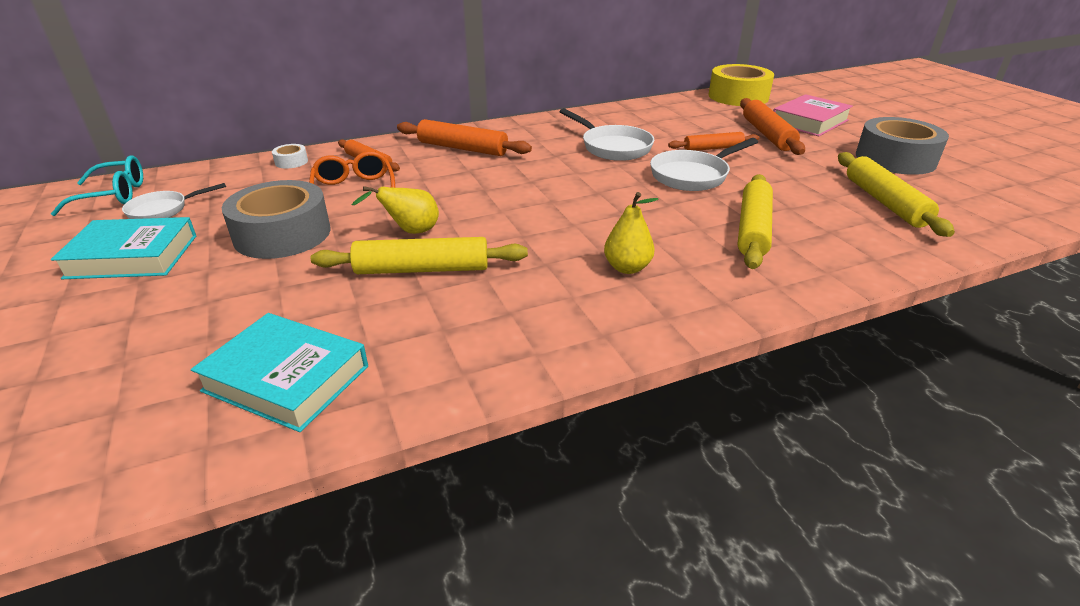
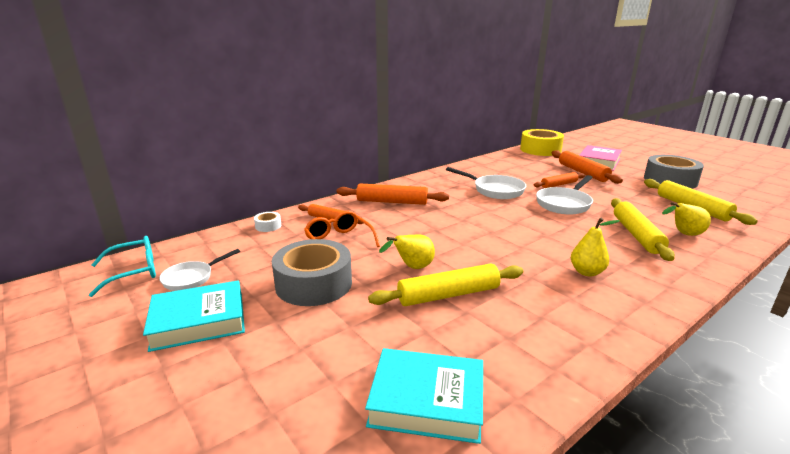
camera: 15 degrees left, 10 degrees down
(827, 237) = (683, 234): none -> yellow pear

